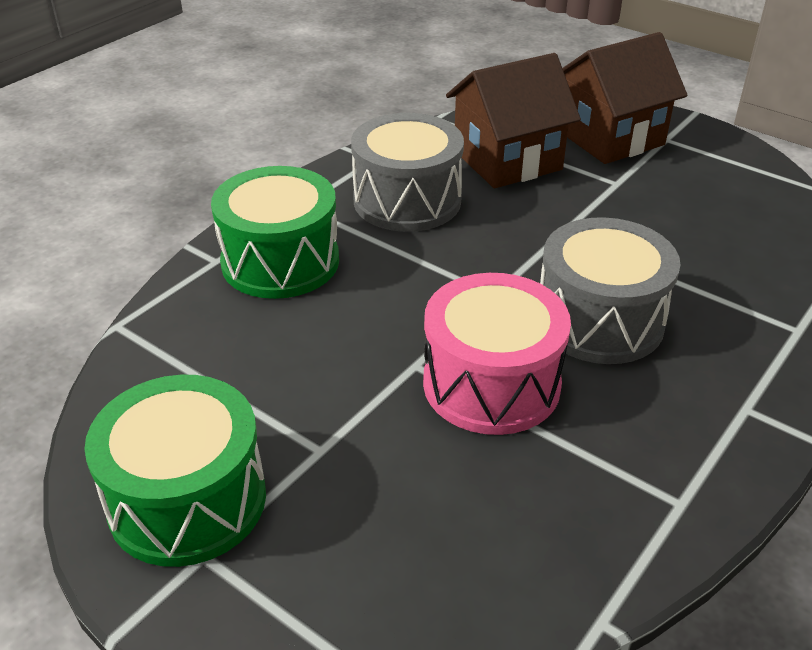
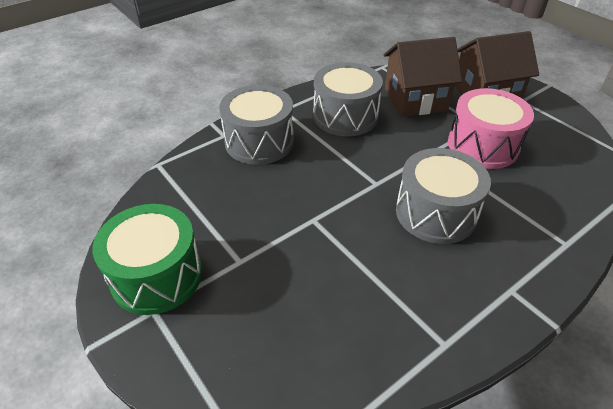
camera: 15 degrees right, 5 degrees up
(280, 261) = (259, 142): green drum -> grey drum
(491, 384) = (354, 241): pink drum -> pink drum (483, 145)

